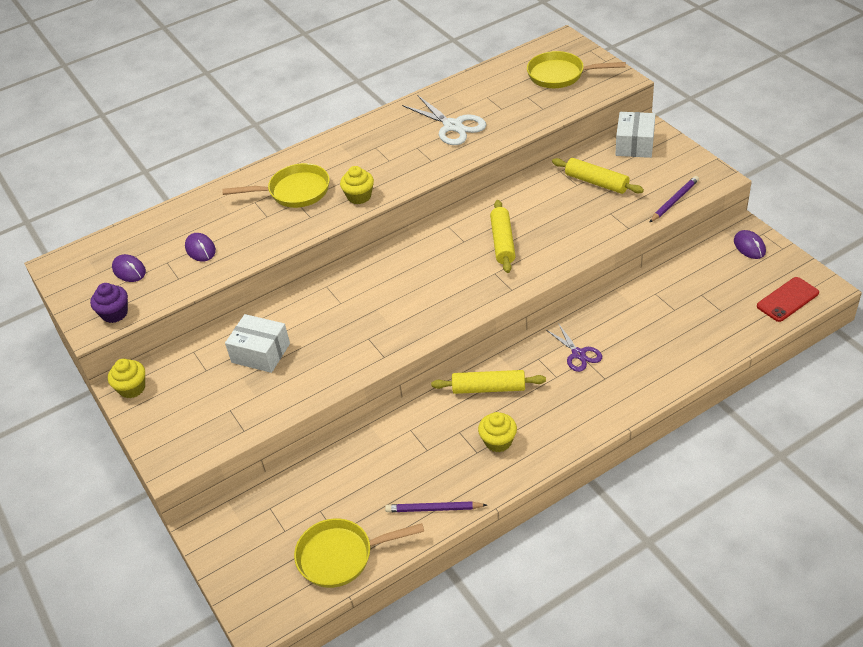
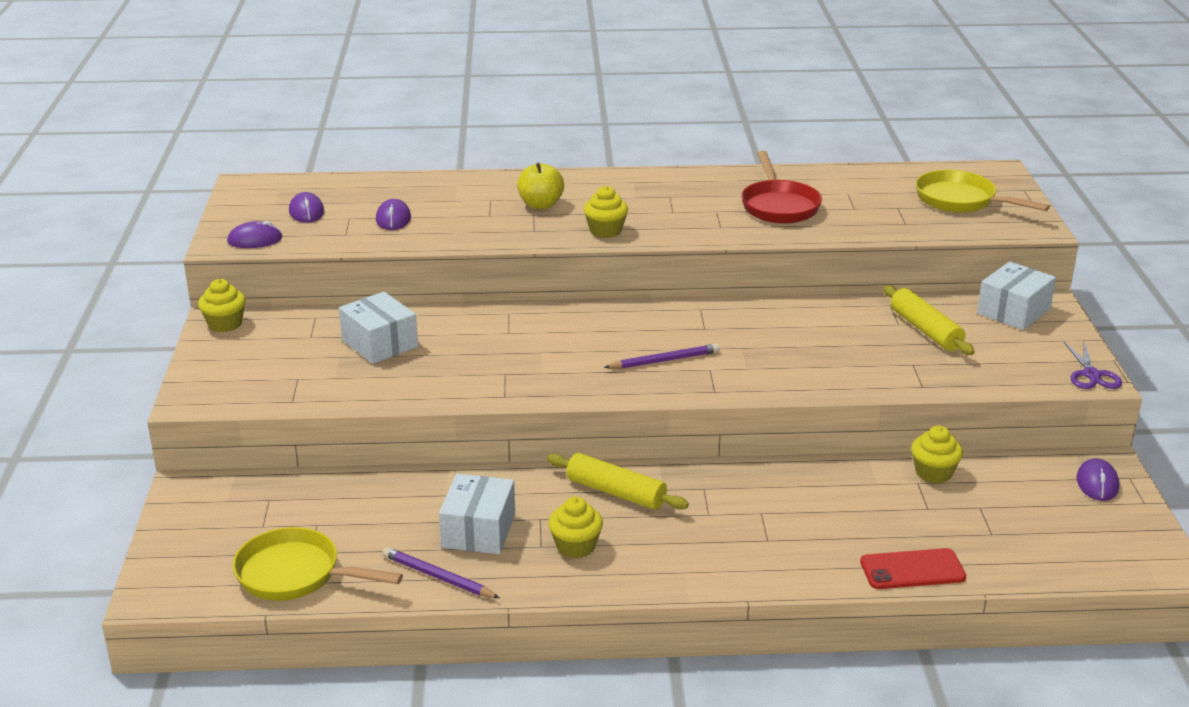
camera: 25 degrees right, 15 degrees down
(115, 313) = (255, 240): purple cupcake -> purple mouse
(294, 192) = (541, 205): yellow pan -> yellow apple
(429, 461) = (478, 530): none -> white box
(453, 126) = (779, 206): white scissors -> red pan
(502, 242) = (749, 345): yellow rolling pin -> none
(578, 354) = (758, 503): purple scissors -> purple scissors (1091, 375)
(658, 282) = (933, 473): none -> yellow cupcake
(674, 201) = (1011, 381): purple pencil -> purple pencil (664, 360)
(787, 299) = (1099, 557): red phone -> red phone (912, 569)

